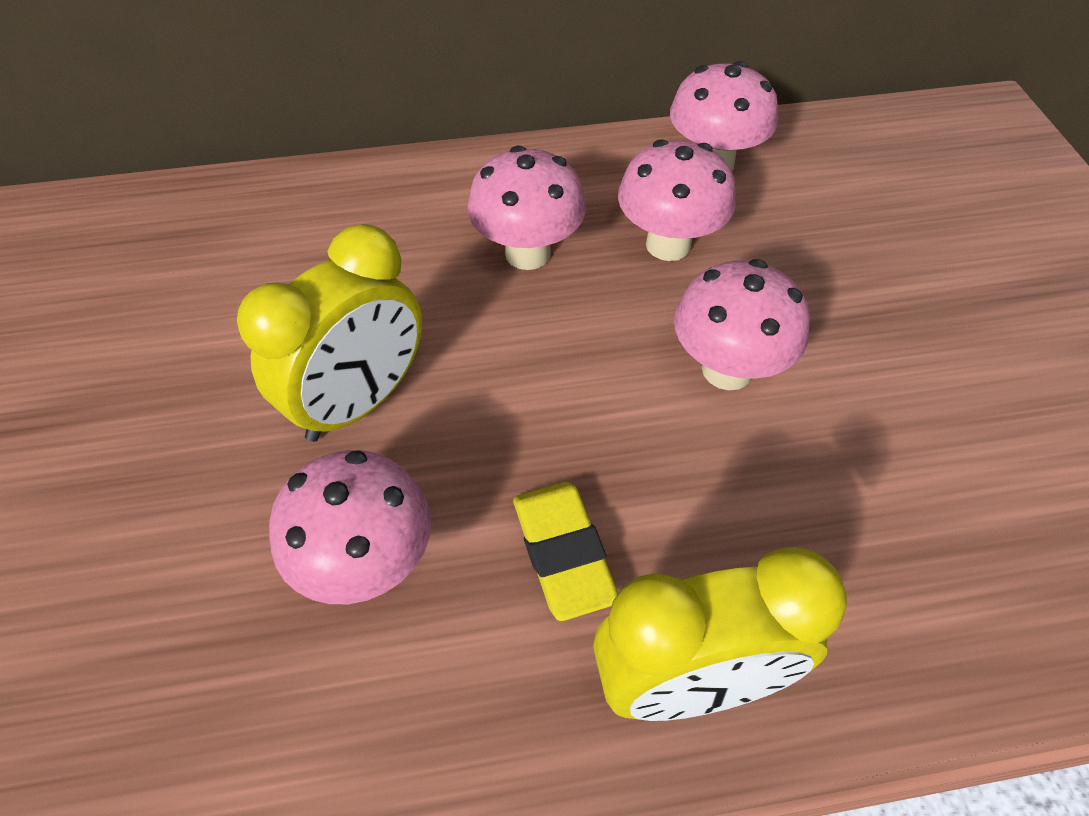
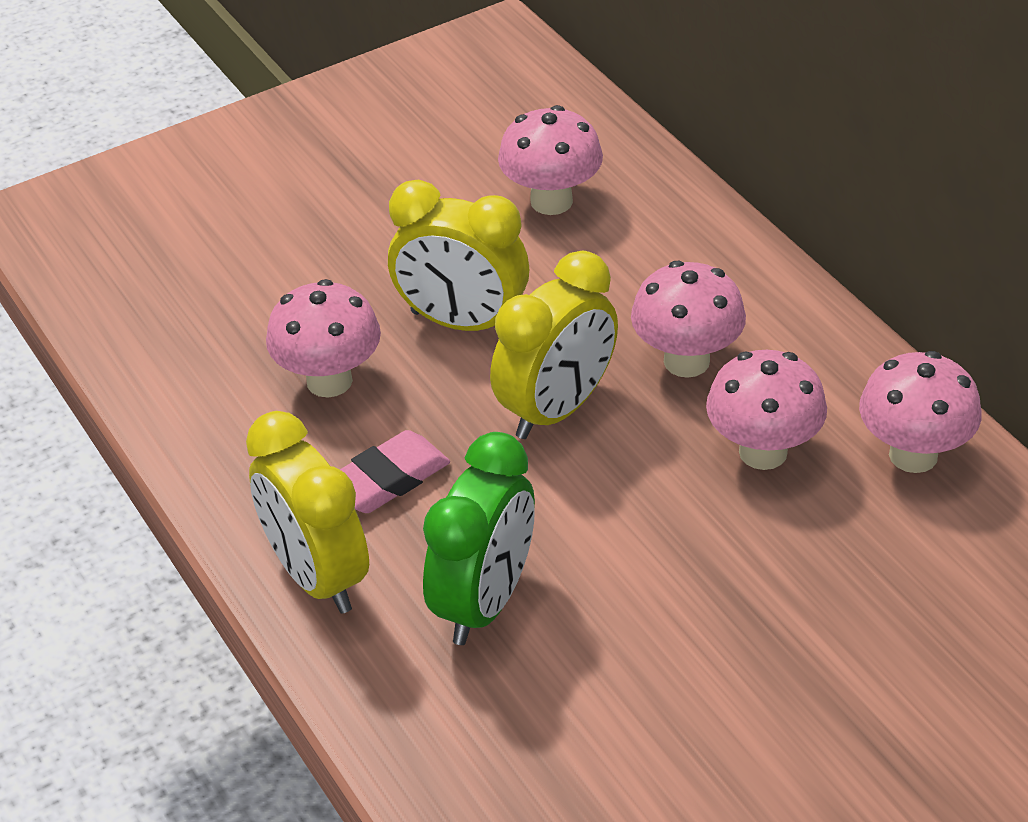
camera: 70 degrees right, 10 degrees down
(537, 367) = (556, 409): none -> yellow clock
(563, 553) = (388, 479): yellow eraser -> pink eraser
(727, 369) = (626, 531): pink mushroom -> pink mushroom (551, 201)
(786, 520) = (484, 602): none -> green clock

